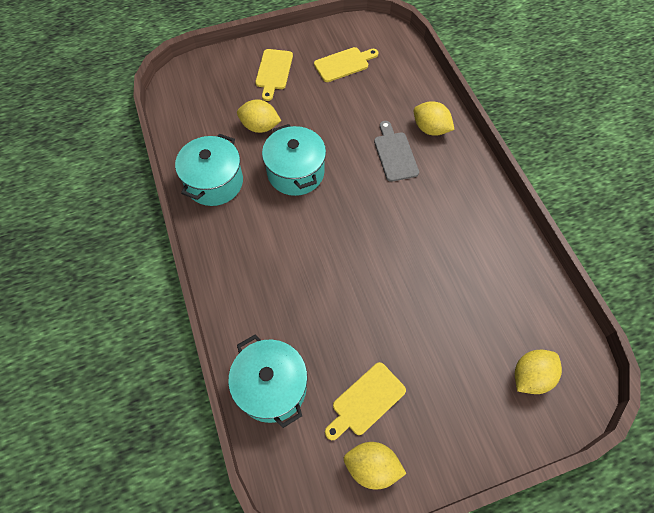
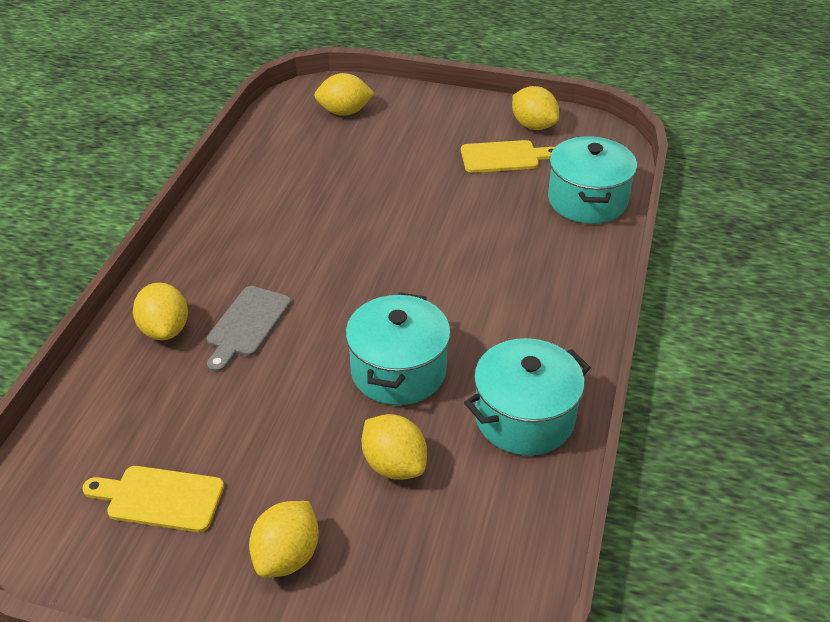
camera: 145 degrees left, 20 degrees down
(273, 72) = (287, 556): yellow cutting board -> yellow lemon

